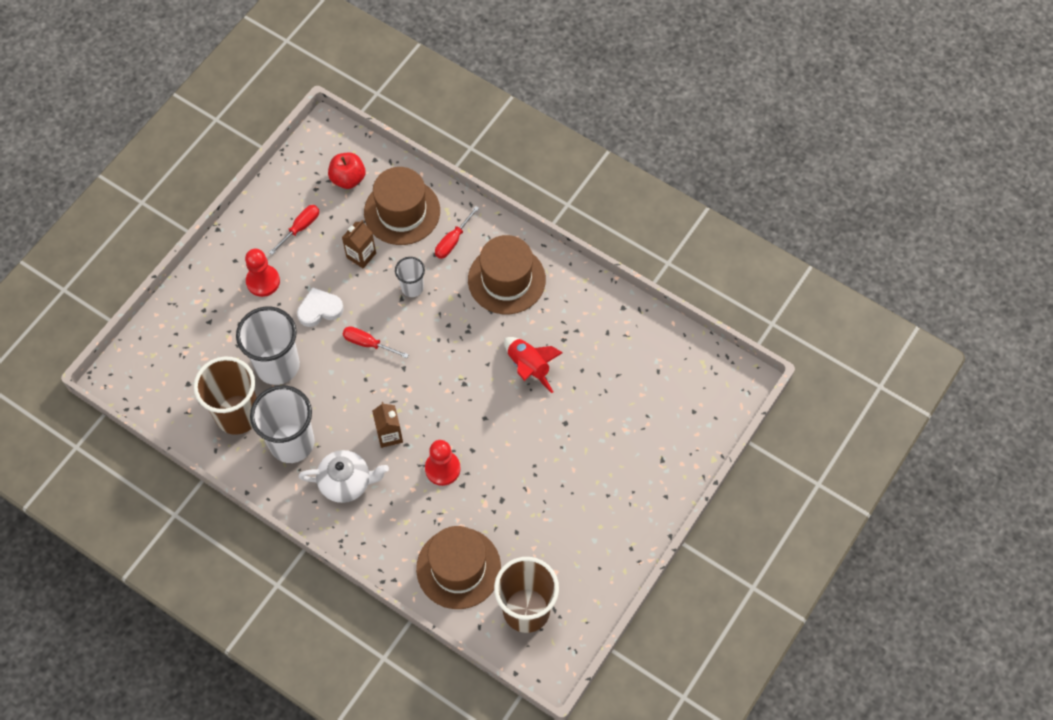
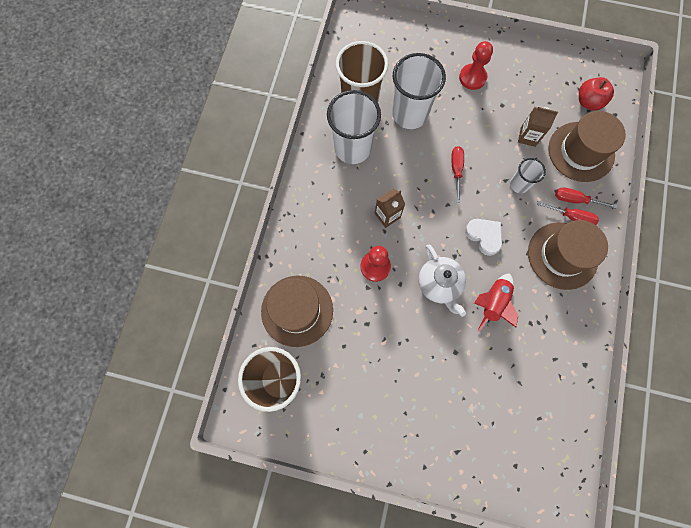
camera: 70 degrees right, 10 degrees up
(301, 227) = (529, 85): red screwdriver -> red screwdriver (572, 217)
(319, 309) = (468, 125): white heart -> white heart (484, 236)
(346, 482) = (336, 199): white teapot -> white teapot (439, 284)

